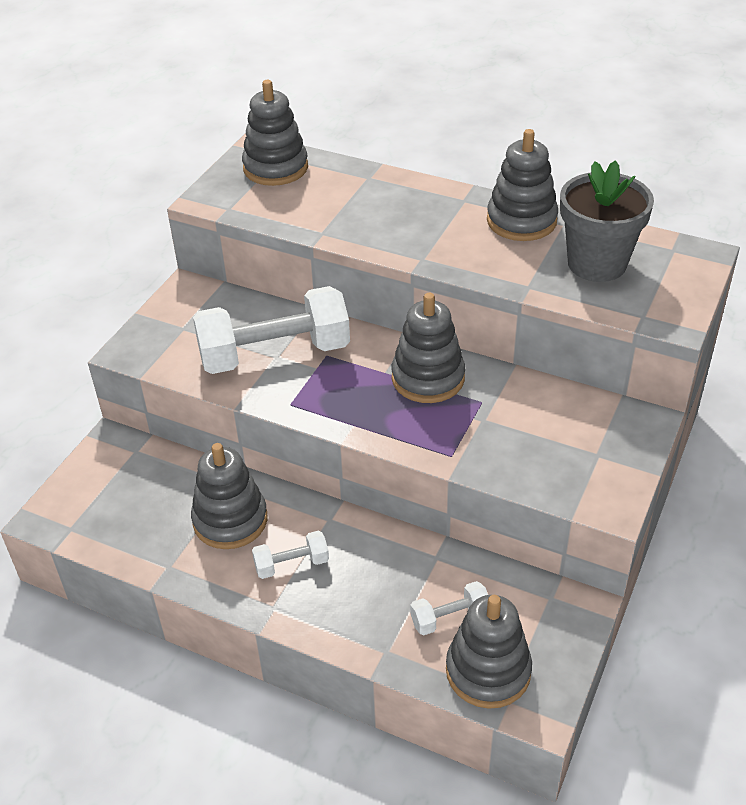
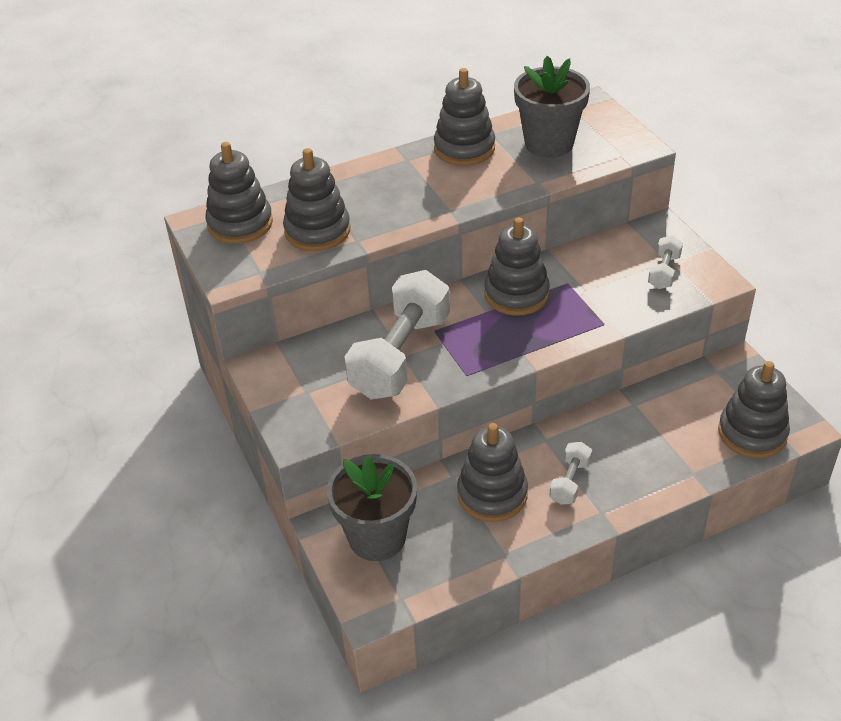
camera: 50 degrees left, 0 degrees up
(123, 477) = (377, 537): none -> grey flower pot
(310, 207) = (317, 231): none -> grey stacking toy
(450, 618) = (693, 427): white dumbbell -> white dumbbell (664, 272)

